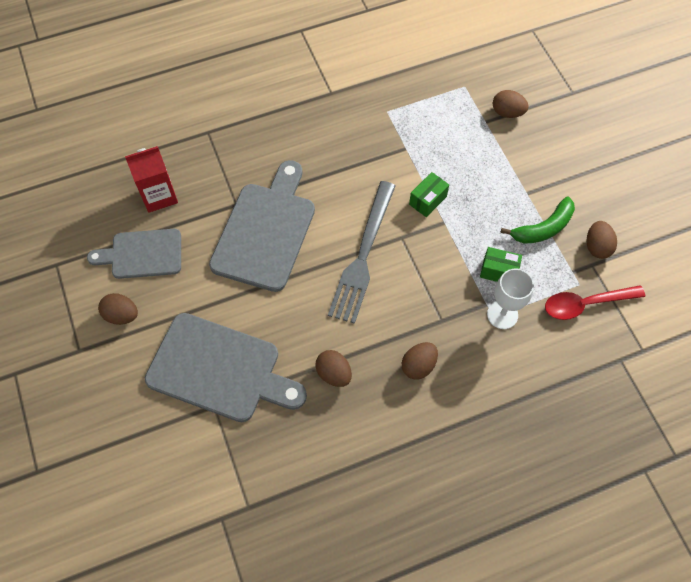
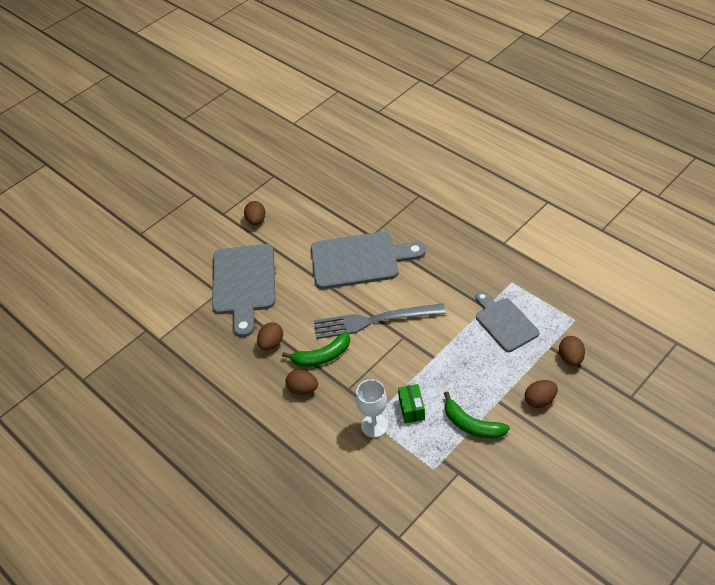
camera: 70 degrees right, 15 degrees down
(142, 254) = (304, 209): grey cutting board -> grey cutting board (504, 322)
(159, 195) = (352, 196): red carton -> none
(383, 327) = (322, 356): none -> green banana
(427, 200) = (447, 339): green box -> none
(586, 304) = (417, 480): red spoon -> none
(597, 247) = (478, 470): brown egg -> brown egg (540, 400)

